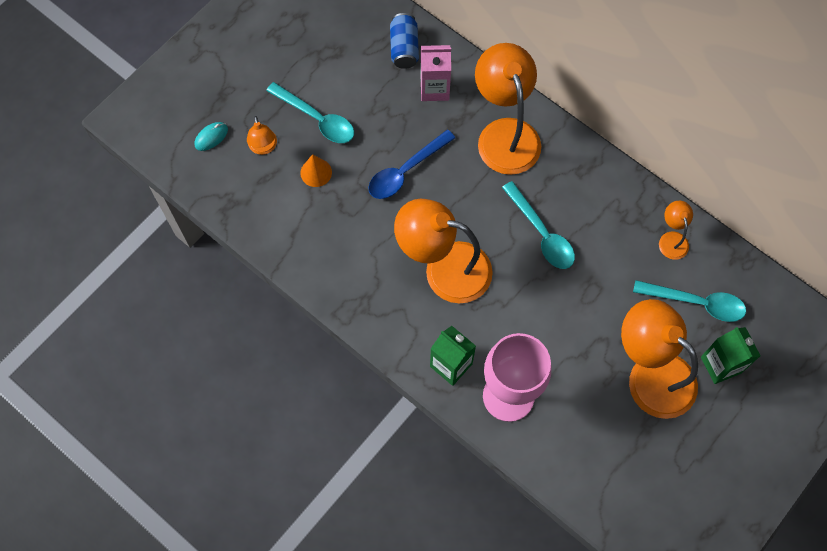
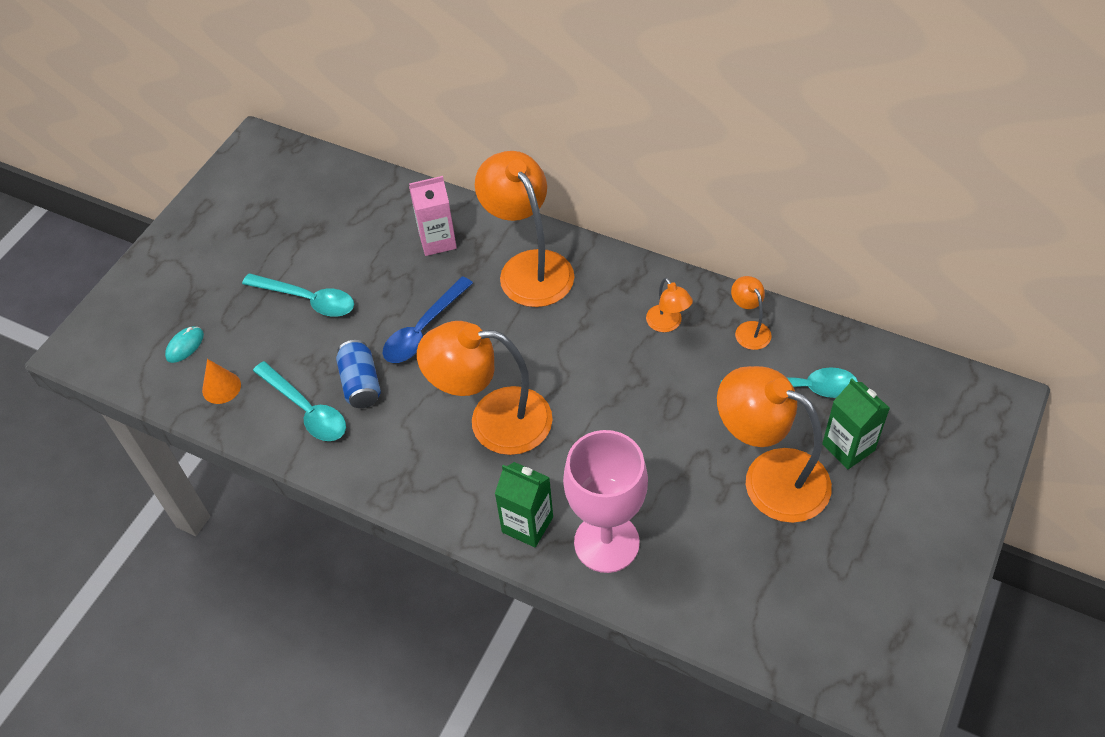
camera: 10 degrees left, 15 degrees down
(263, 147) = (250, 343): orange lamp -> orange lamp (667, 324)
(316, 172) = (317, 354): orange cone -> orange cone (221, 387)
(404, 48) = (394, 209): blue can -> blue can (361, 384)
(541, 233) = (598, 357): turquoise spoon -> turquoise spoon (306, 409)

